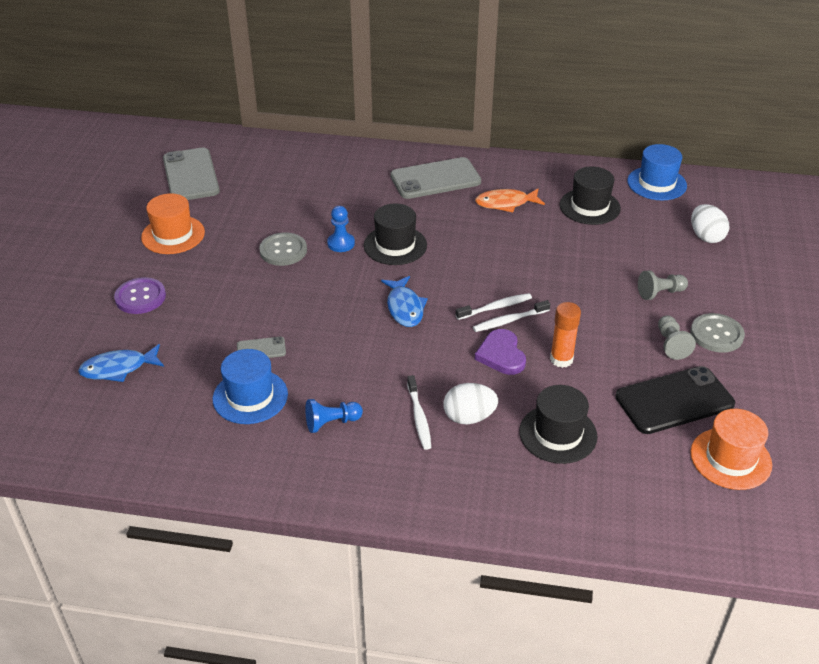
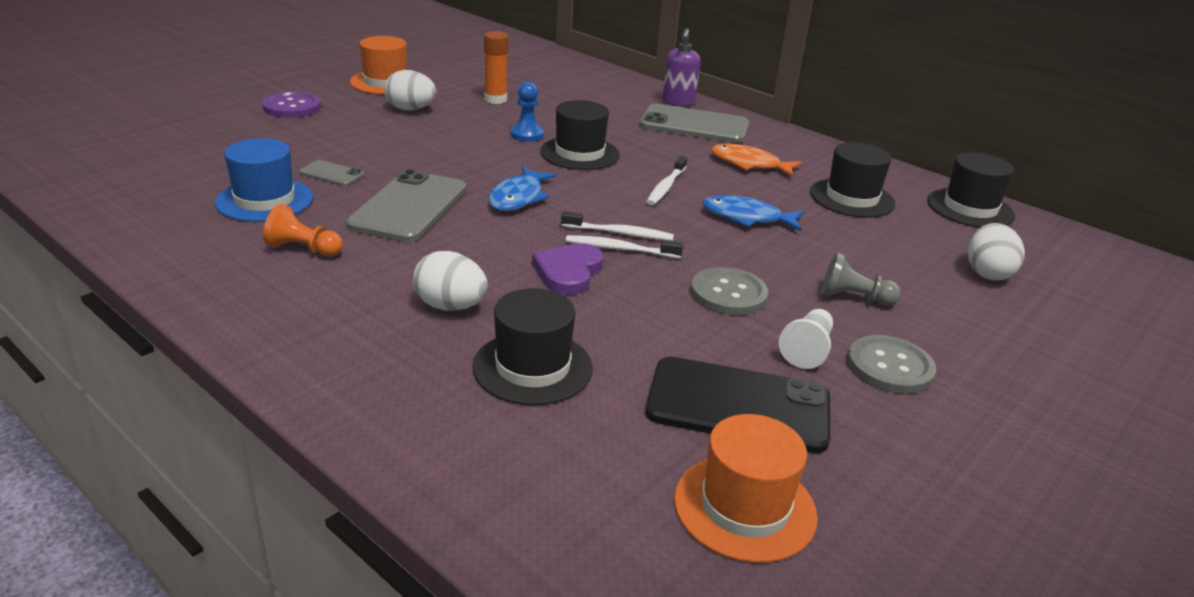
camera: 30 degrees right, 10 degrees down
(118, 368) = (194, 140): blue fish -> blue fish (747, 218)
(191, 175) = (462, 56): grey phone -> grey phone (409, 207)
(230, 256) = (411, 109): none -> white egg
(283, 250) = (464, 121): grey button -> grey button (728, 294)
(331, 423) = (303, 249): blue pawn -> orange pawn
(401, 158) = (678, 102): none -> purple soap dispenser
(419, 417) = (396, 283): white toothbrush -> white toothbrush (666, 187)
(561, 359) = (636, 304): orange glue stick -> orange glue stick (495, 99)
(656, 183) = (970, 208): blue hat -> black hat
(671, 344) = (807, 350): grey pawn -> white pawn

